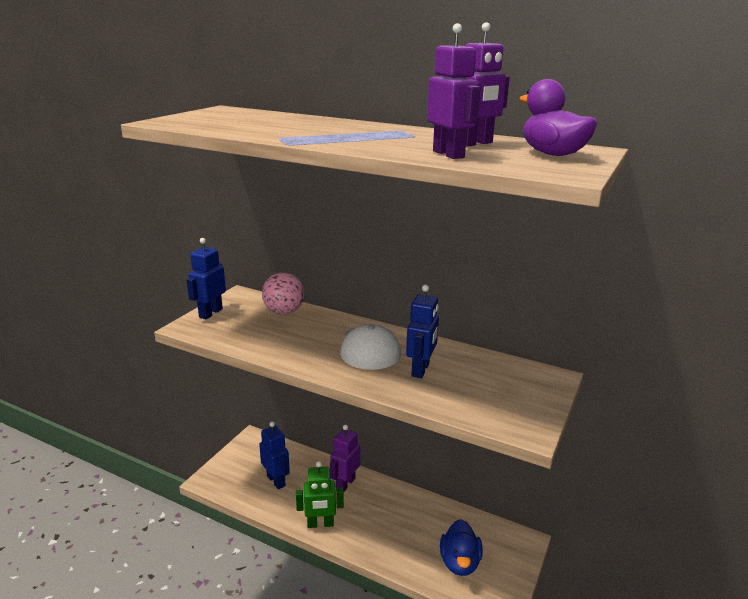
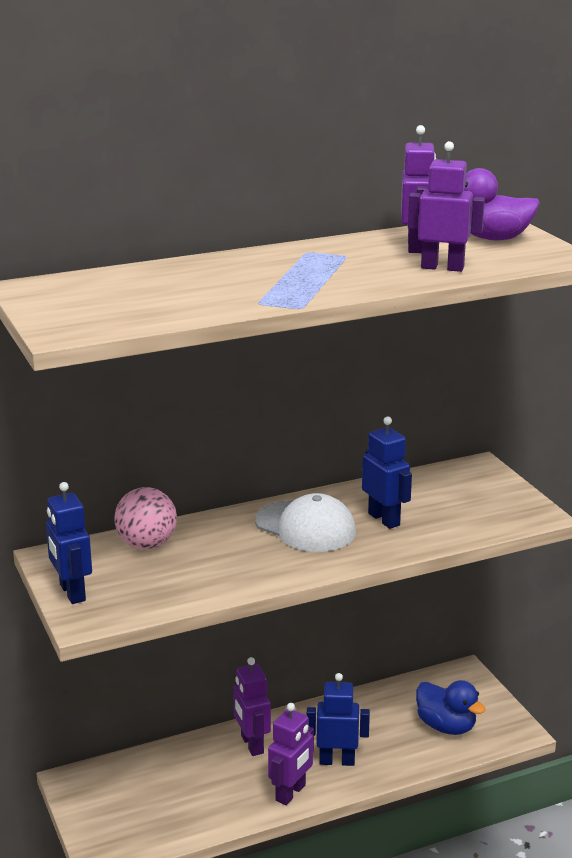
camera: 50 degrees left, 0 degrees up
(276, 481) = (179, 795): blue robot -> blue robot (337, 761)
(320, 524) = (291, 793): green robot -> purple robot

